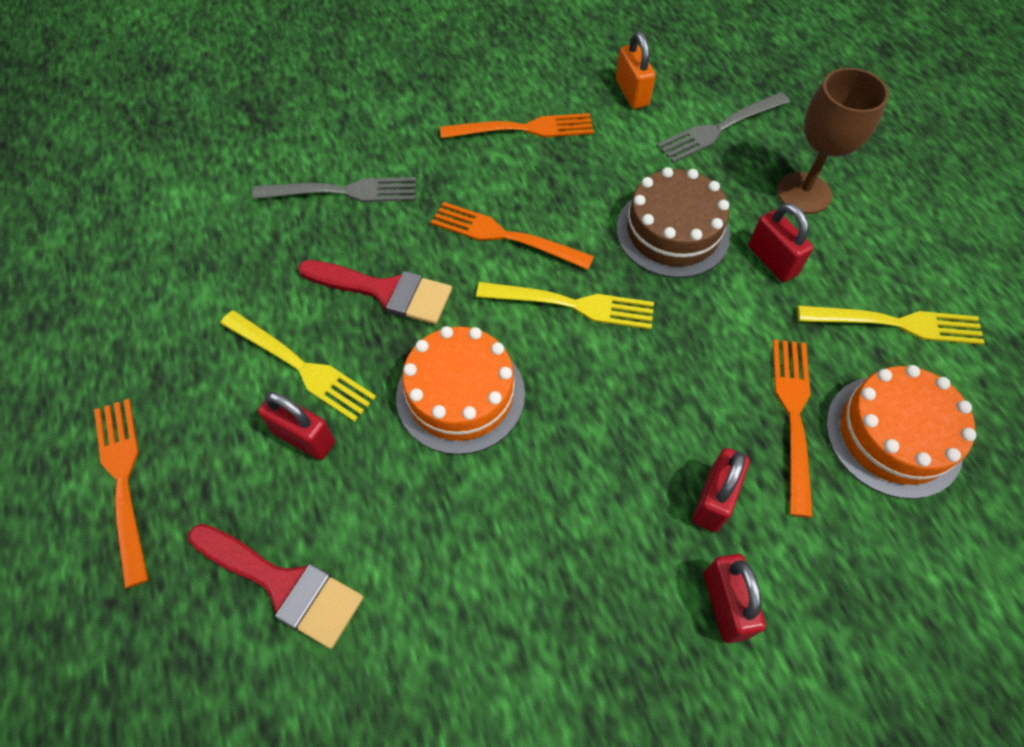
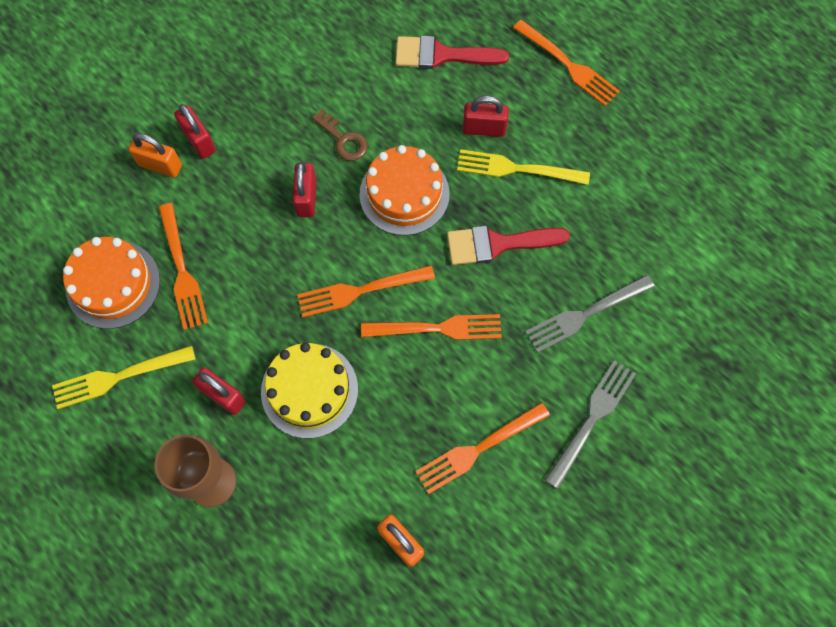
camera: 155 degrees right, 10 degrees up
(503, 508) = (343, 139): none -> brown key
(572, 305) = (360, 291): yellow fork -> orange fork
(672, 232) = (309, 390): brown cake -> yellow cake
(713, 500) = (220, 195): red padlock -> red padlock (307, 198)
(720, 128) = (304, 531): grey fork -> grey fork (592, 419)
(797, 588) = (160, 165): none -> orange padlock

